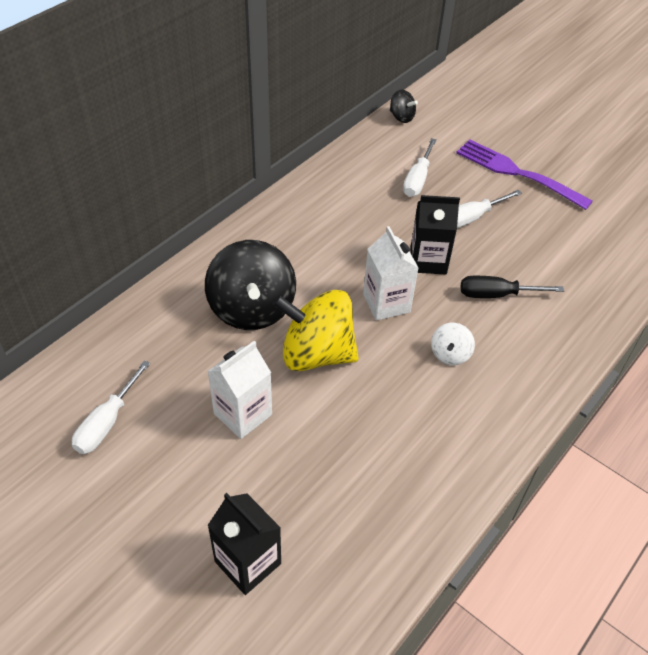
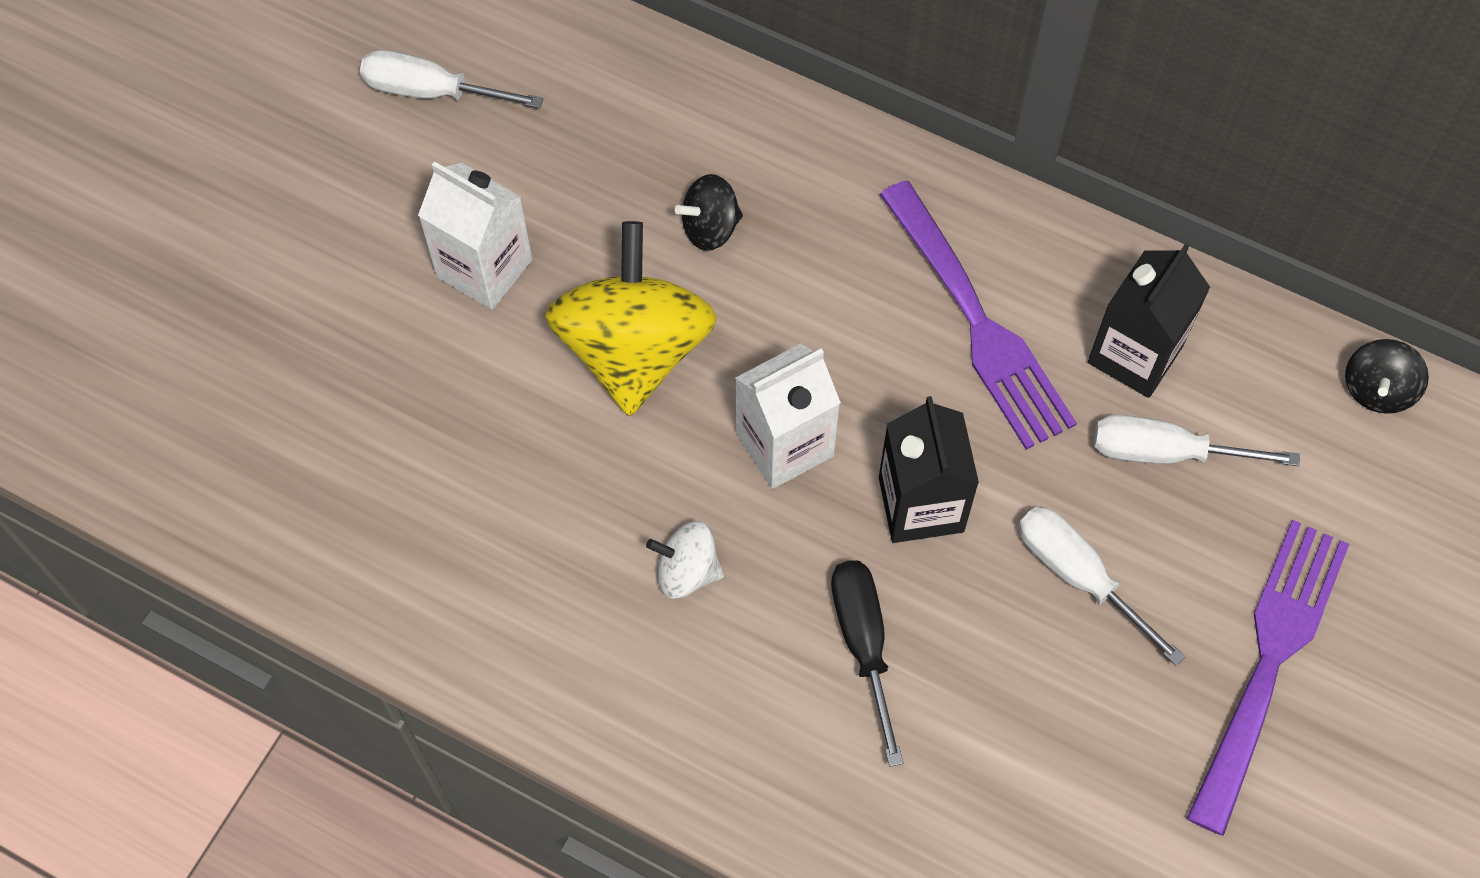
camera: 80 degrees right, 15 degrees up
(248, 562) = (231, 337): black carton -> black carton (1135, 354)
(252, 309) = (710, 228): black spinning top -> black spinning top, size x0.47
(336, 223) = (976, 321): none -> purple fork

